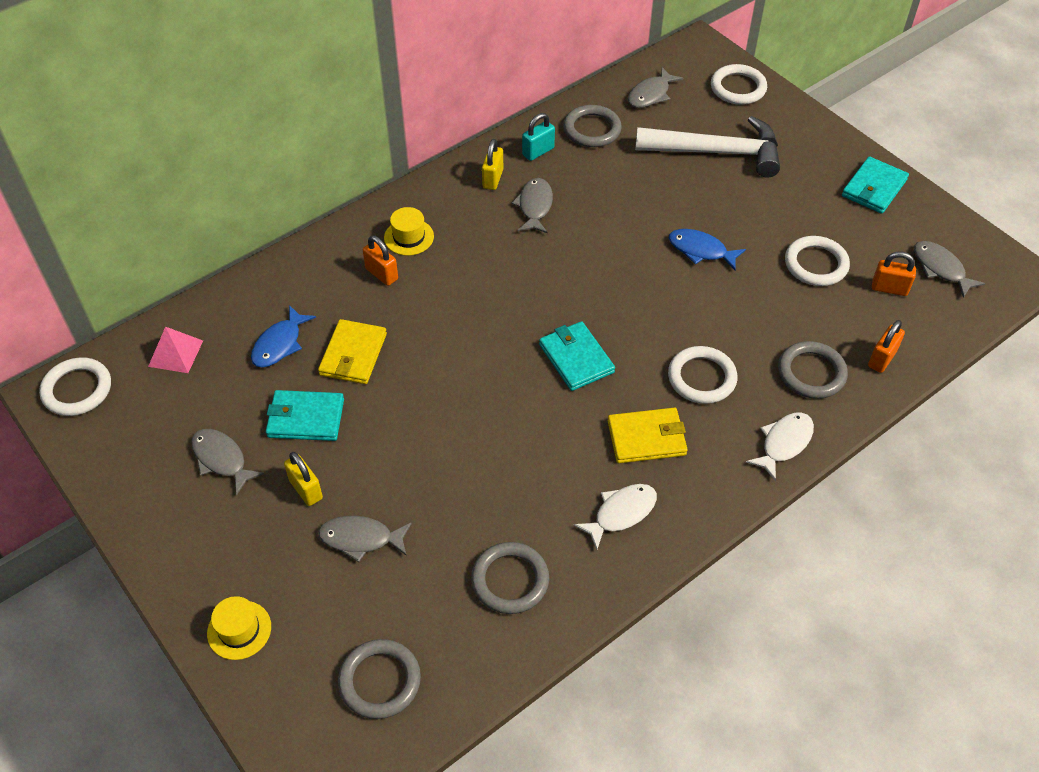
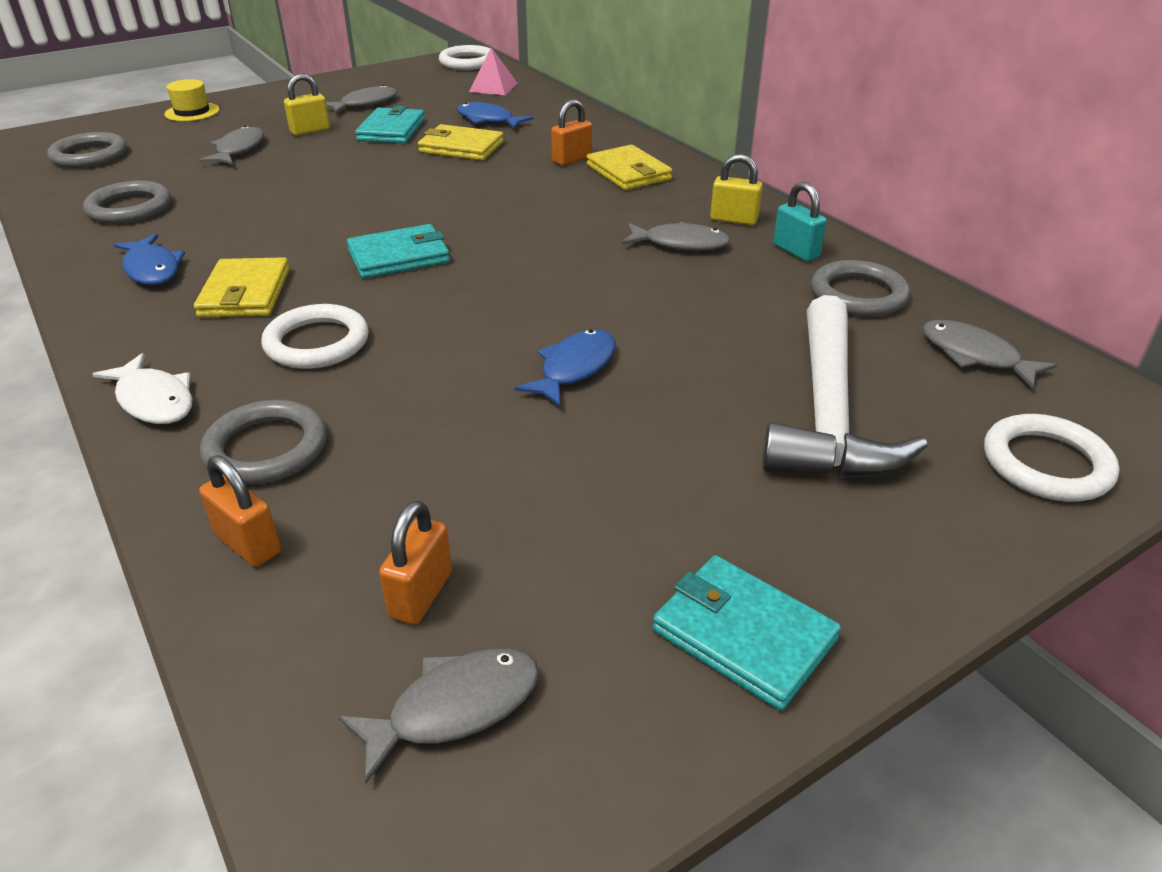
camera: 95 degrees right, 15 degrees down
(409, 237) = (628, 172): yellow hat -> yellow wallet
(621, 513) = (152, 269): white fish -> blue fish
(816, 264) = (515, 495): white ring -> none

